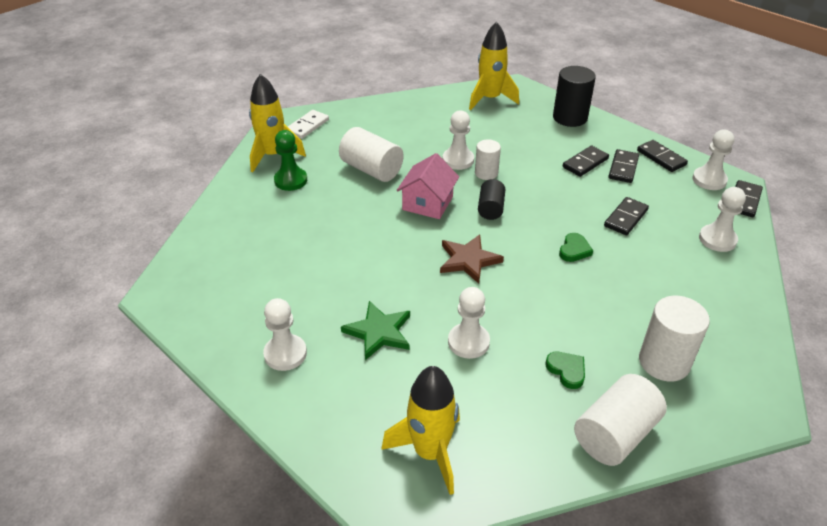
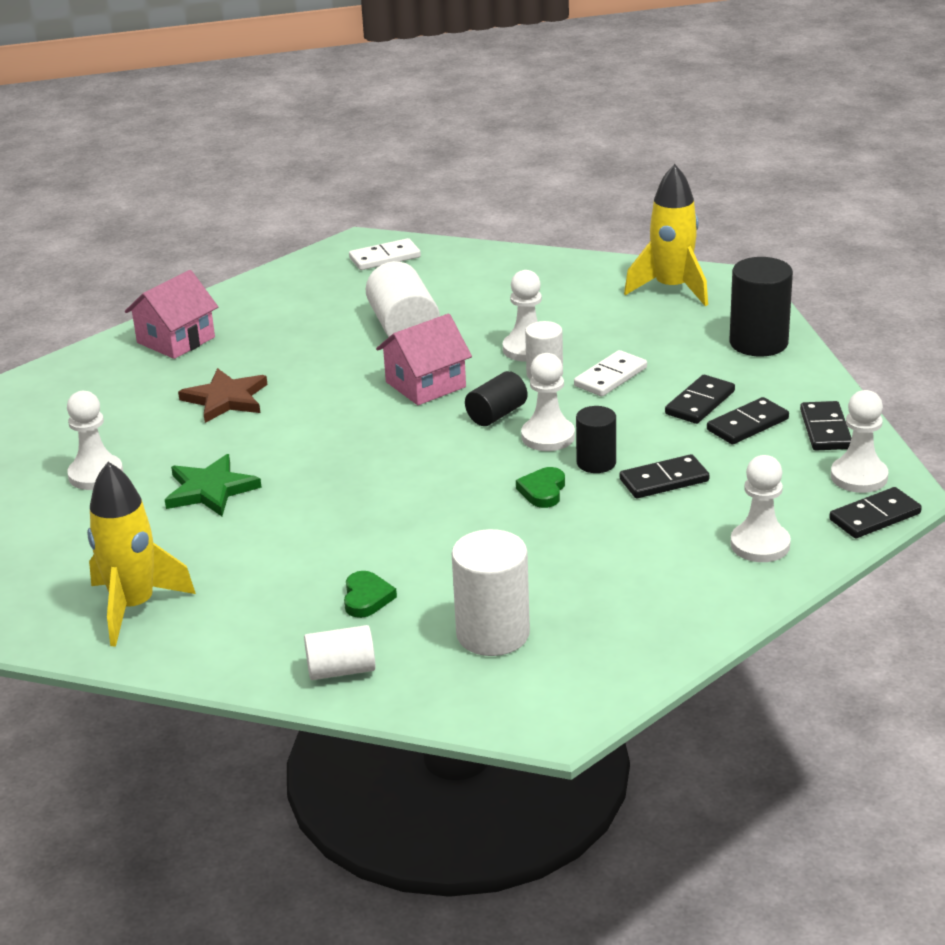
camera: 35 degrees right, 10 degrees down
(231, 226) = (176, 340): none -> pink house
(273, 155) = (305, 279): yellow rocket -> none
(291, 180) = (294, 312): green pawn -> none
(468, 260) = (397, 458): brown star -> brown star (226, 399)
(468, 342) = (293, 533): white pawn -> white pawn (548, 436)
(522, 163) = (610, 377): none -> white domino
(574, 250) = (543, 491): green heart -> green heart turned 135 degrees clockwise
(579, 220) = (596, 463): none -> black cylinder
(585, 163) = (700, 403): black domino -> black domino turned 45 degrees counterclockwise
(615, 434) = (341, 670): white cylinder -> white cylinder, size x0.61

